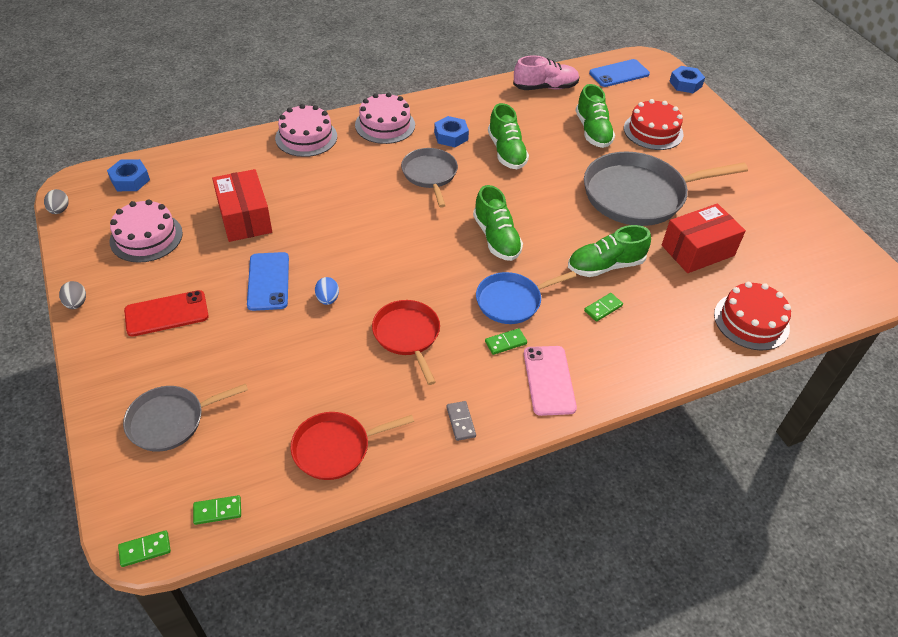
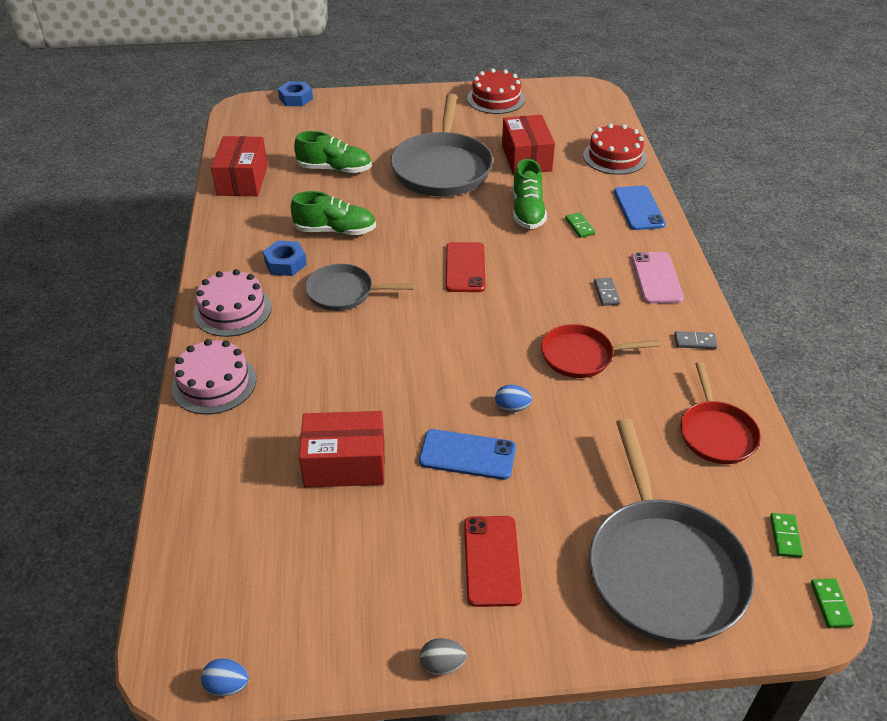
camera: 70 degrees left, 5 degrees down
(59, 210) = (227, 685): grey egg -> blue egg
(130, 180) = (200, 587): blue nut -> none
(146, 237) = (338, 574): pink cake -> none
(170, 421) = (663, 569): grey pan -> grey pan, size x1.79
(496, 238) = (465, 267): green shoe -> red phone
(505, 342) = (606, 293): green domino -> grey domino
(511, 301) = (555, 277): blue pan -> none
(545, 87) = (242, 180): pink shoe -> red box
(549, 380) = (656, 278): pink phone -> pink phone turned 75 degrees clockwise
(619, 73) = (252, 130): blue phone -> blue phone (638, 208)
(653, 131) = (355, 135): red cake -> red cake (495, 99)

